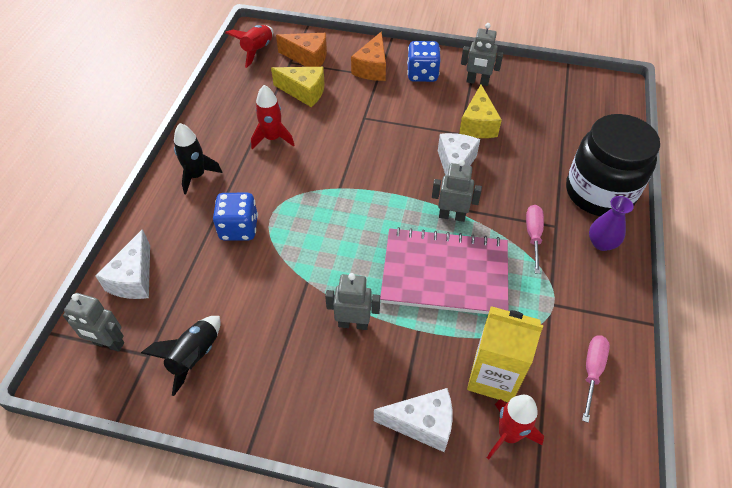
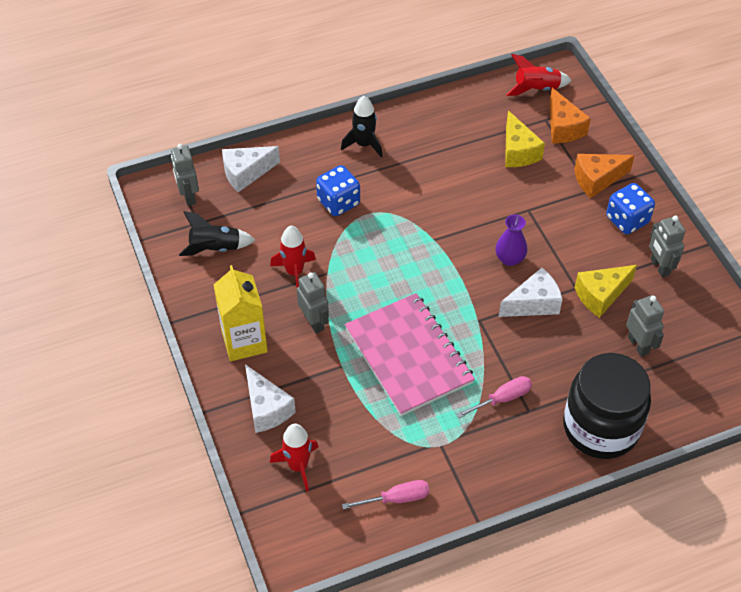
camera: 55 degrees right, 0 degrees up
(272, 138) = (445, 165): red rocket -> red rocket (294, 272)
(452, 216) = (472, 330): grey robot -> grey robot (638, 345)
(493, 376) = (339, 434): yellow carton -> yellow carton (244, 341)
(601, 243) = (539, 453): purple vase -> purple vase (509, 259)

